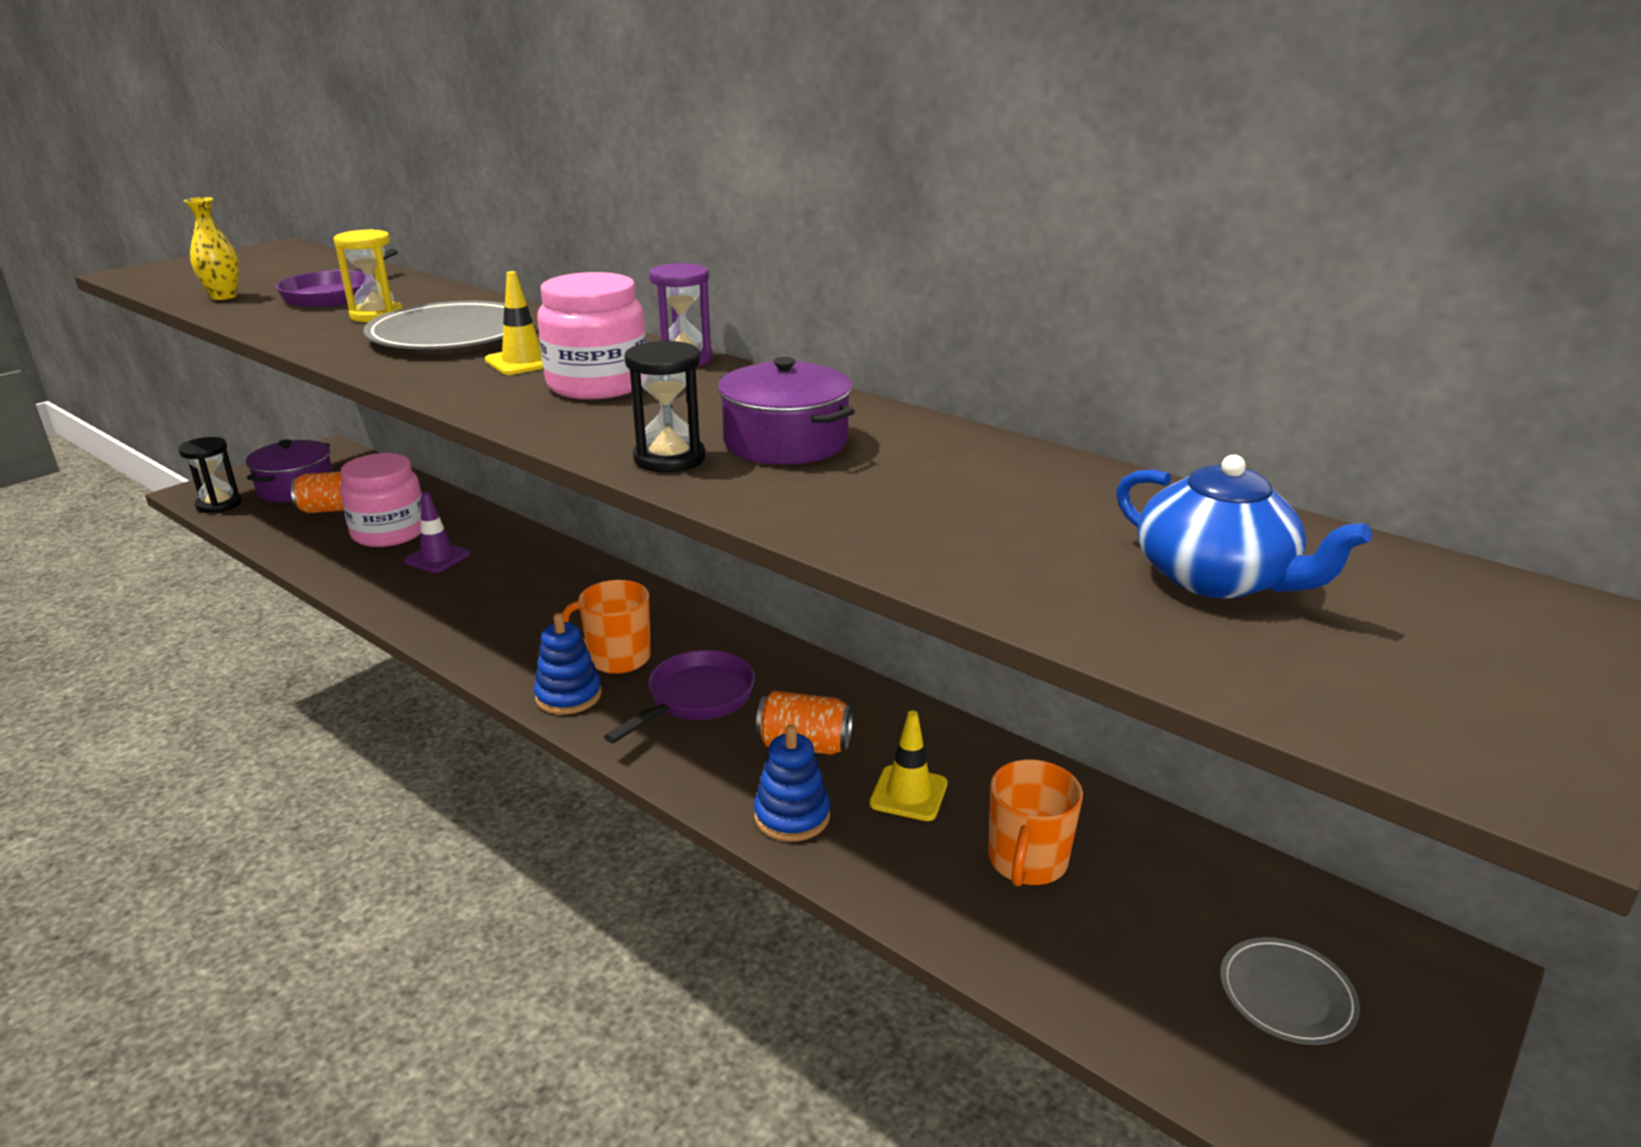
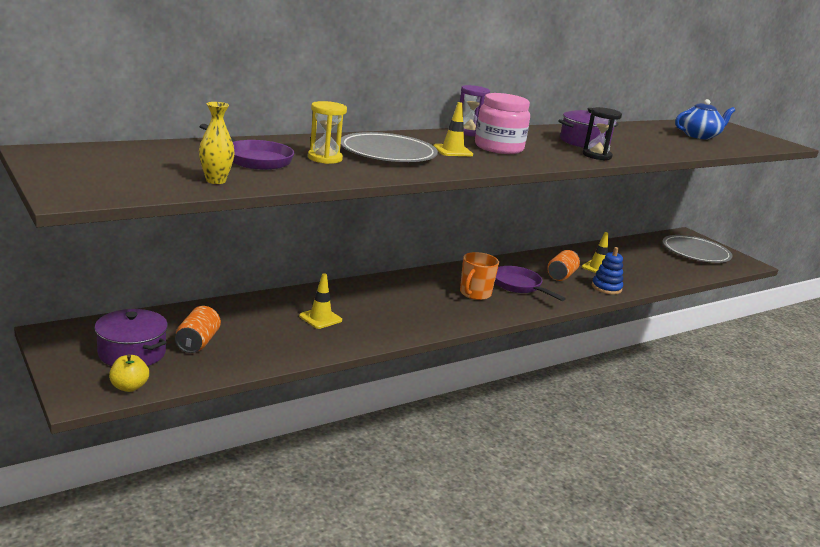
camera: 75 degrees left, 5 degrees down
(219, 504) = (129, 387): black hourglass -> yellow apple
(389, 532) = (264, 328): pink jar -> none
(437, 558) = (320, 318): purple traffic cone -> yellow traffic cone
(568, 696) = (504, 309): blue stacking toy -> none
(1027, 861) = (637, 263): orange mug -> none
(1286, 995) = (695, 252): grey plate -> grey plate, size x1.81

